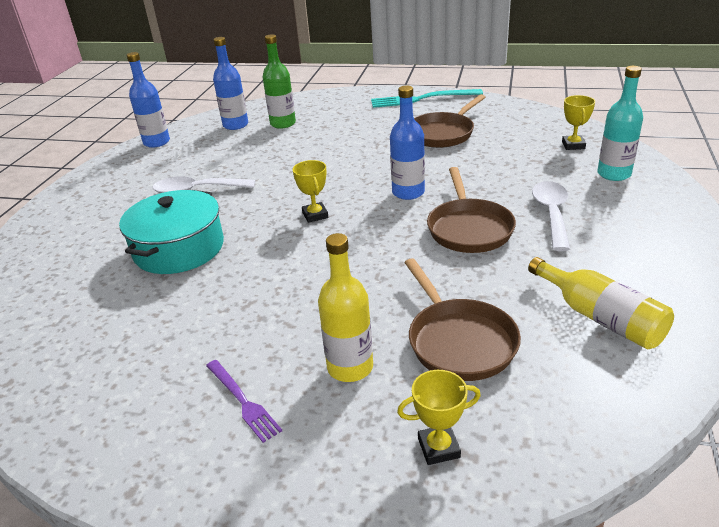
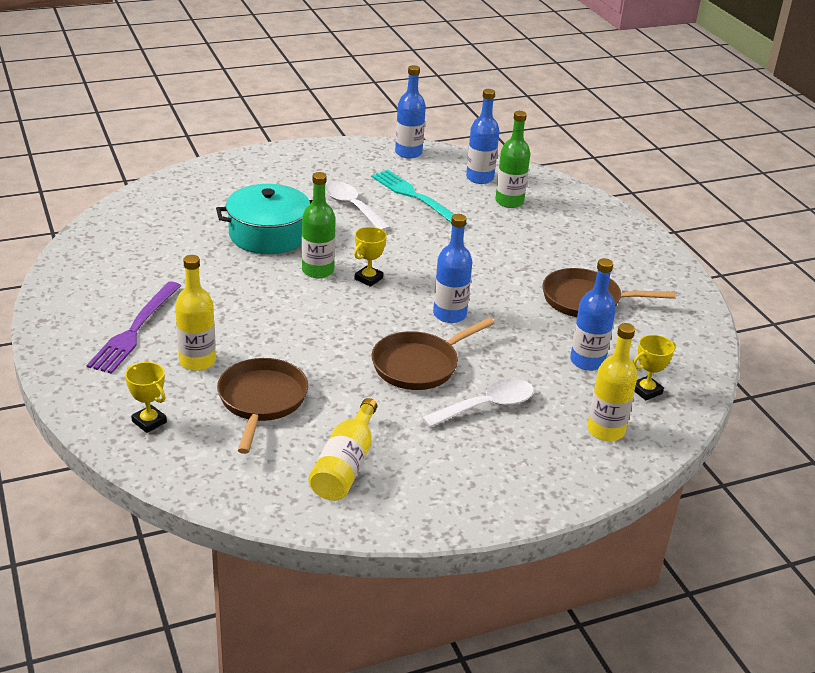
camera: 50 degrees right, 0 degrees up
(242, 401) = (135, 329): purple fork -> purple fork, size x1.70
(272, 238) = (318, 271): none -> green bottle
(422, 99) = (654, 264): turquoise fork -> turquoise fork (416, 197)
(459, 341) = (261, 401): brown pan -> brown pan turned 150 degrees clockwise
(520, 155) = (587, 361): none -> blue bottle
(614, 174) = (605, 430): turquoise bottle -> yellow bottle

